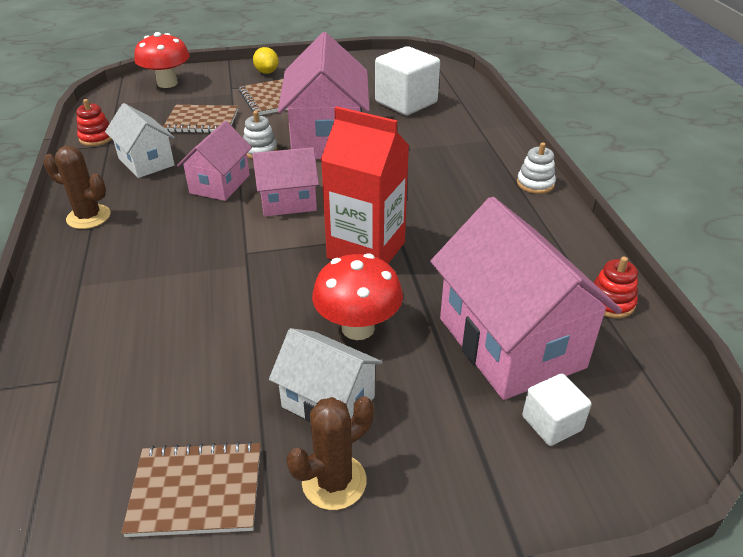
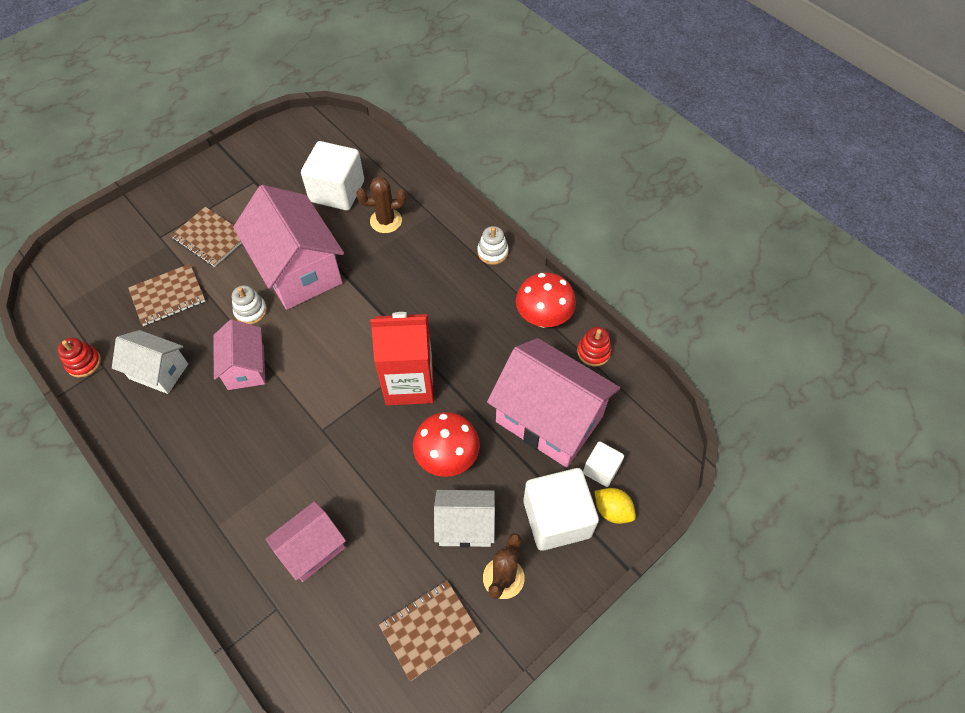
camera: 30 degrees left, 20 degrees up
(88, 217) = (163, 457): brown cactus -> brown cactus (386, 221)
(167, 83) = (89, 257): red mushroom -> red mushroom (543, 318)
(266, 72) = (178, 199): yellow lemon -> yellow lemon (612, 510)
(288, 202) = (317, 361): pink house -> pink house (312, 549)
(453, 449) = (557, 518): none -> white cube

